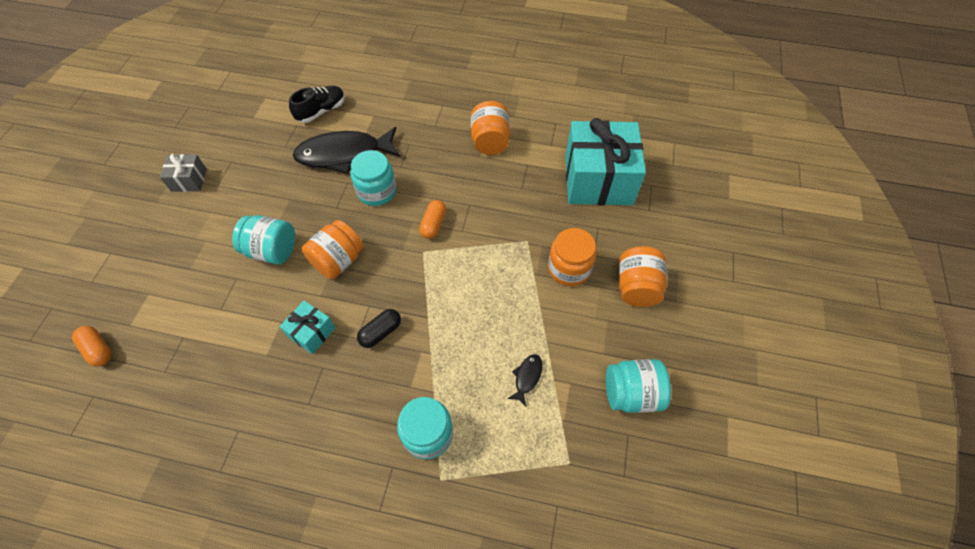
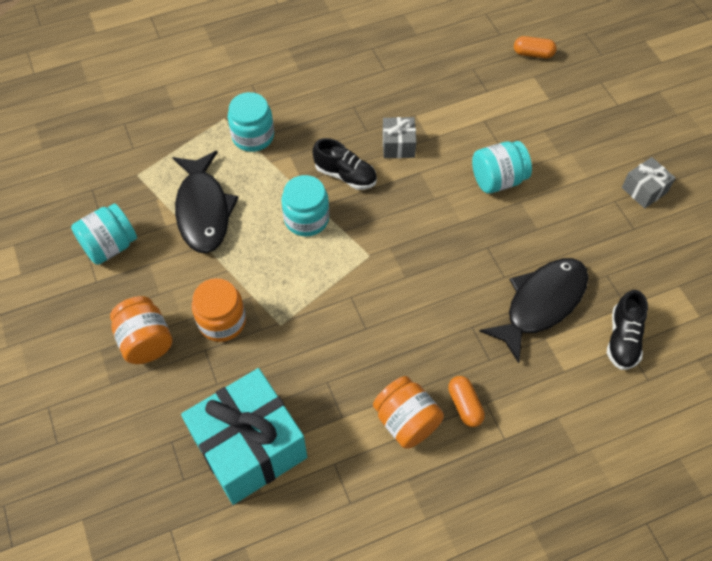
camera: 145 degrees right, 0 degrees up
(311, 332) = (398, 145): turquoise gift -> grey gift
(338, 261) = (434, 204): orange jar -> none
(376, 191) = (467, 285): turquoise jar -> turquoise jar (306, 219)
(381, 332) = (345, 175): black capsule -> black shoe
(433, 224) = (382, 286): orange capsule -> orange capsule (464, 405)
(527, 377) = (203, 210): black fish -> black fish, size x2.43

